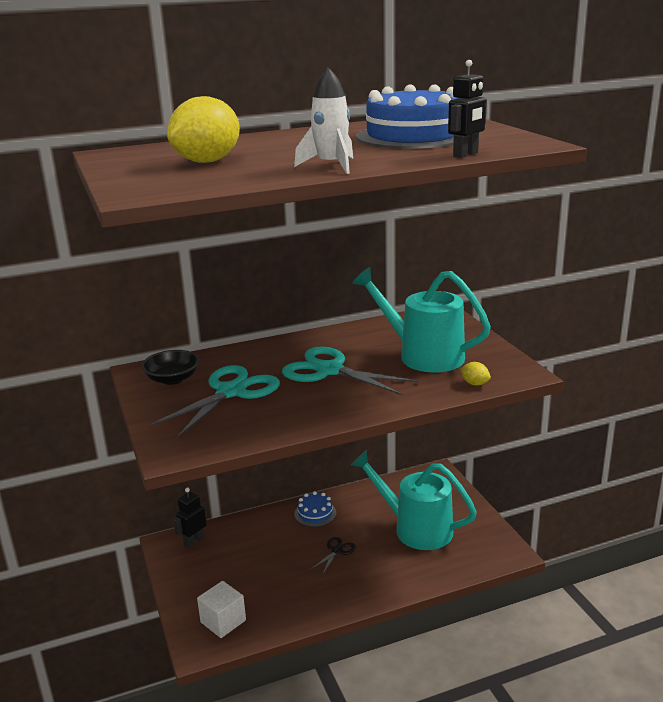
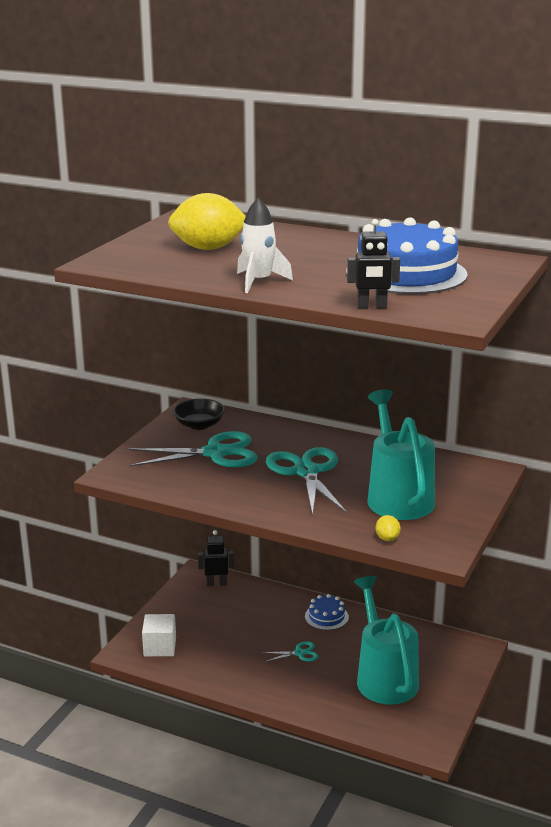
camera: 45 degrees right, 0 degrees up
(337, 551) = (299, 653): black scissors -> turquoise scissors

